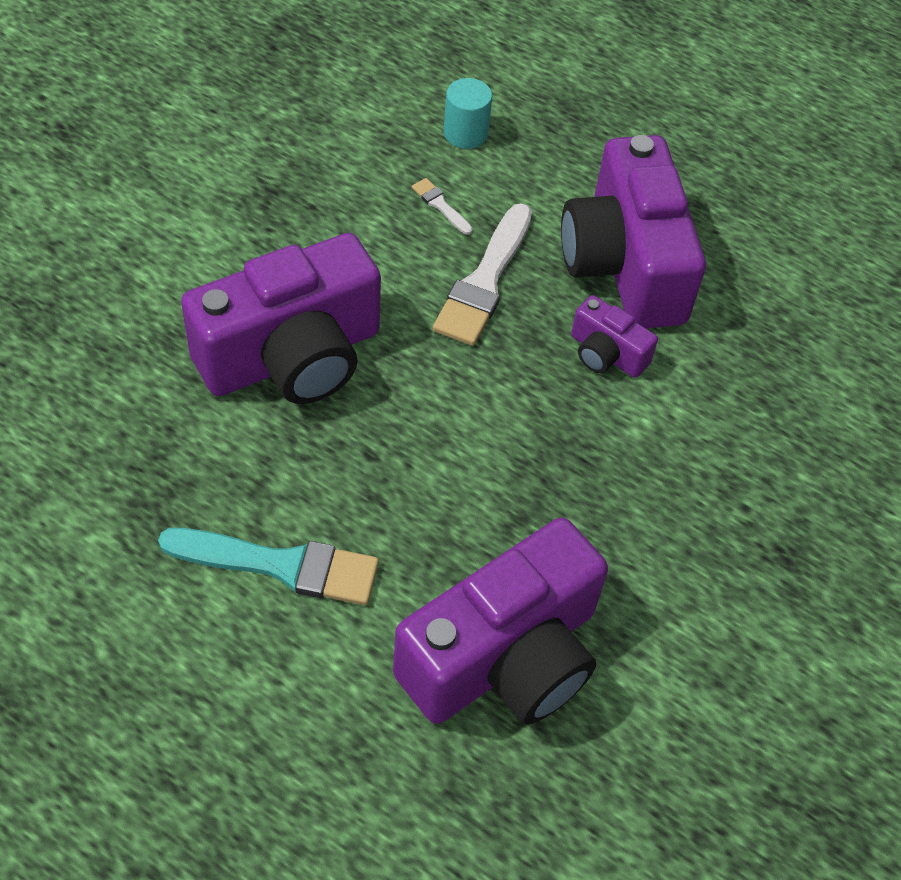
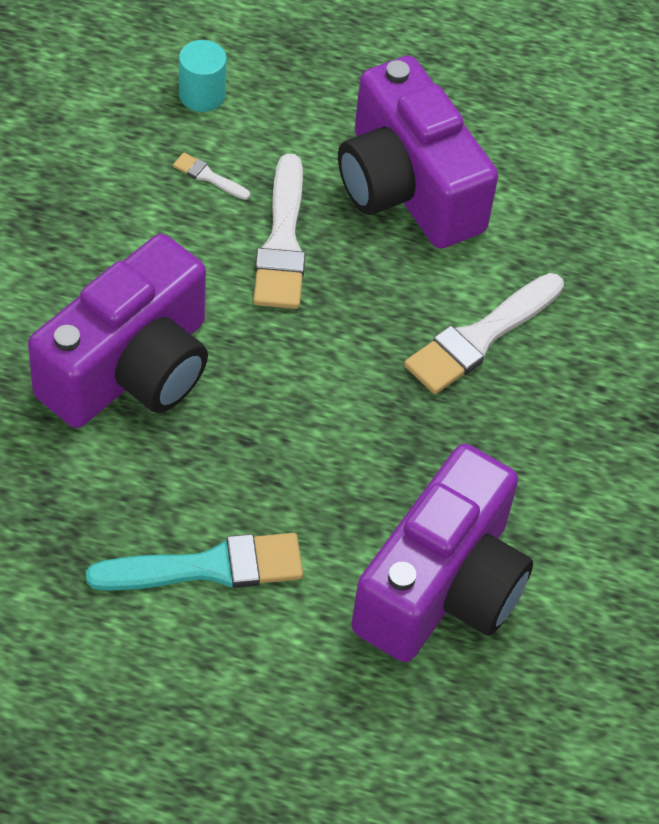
camera: 20 degrees left, 0 degrees up
(606, 354) = (423, 280): purple camera -> none
(641, 423) = (480, 337): none -> white brush

